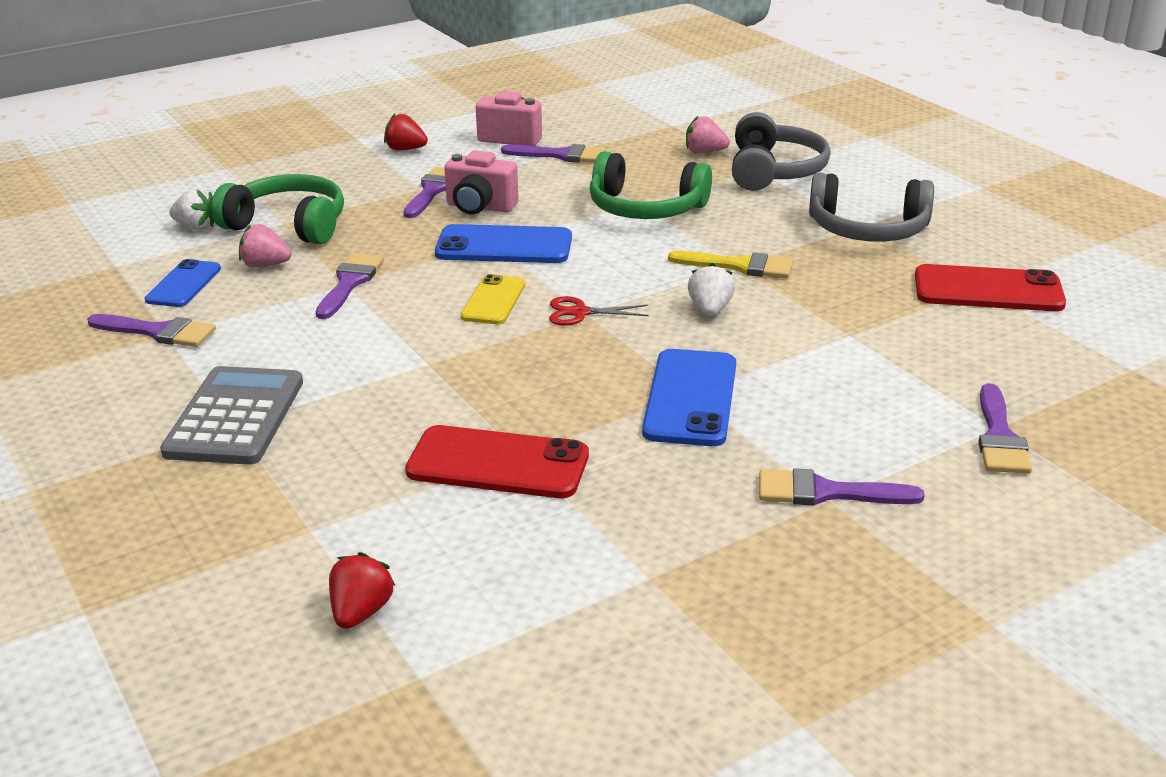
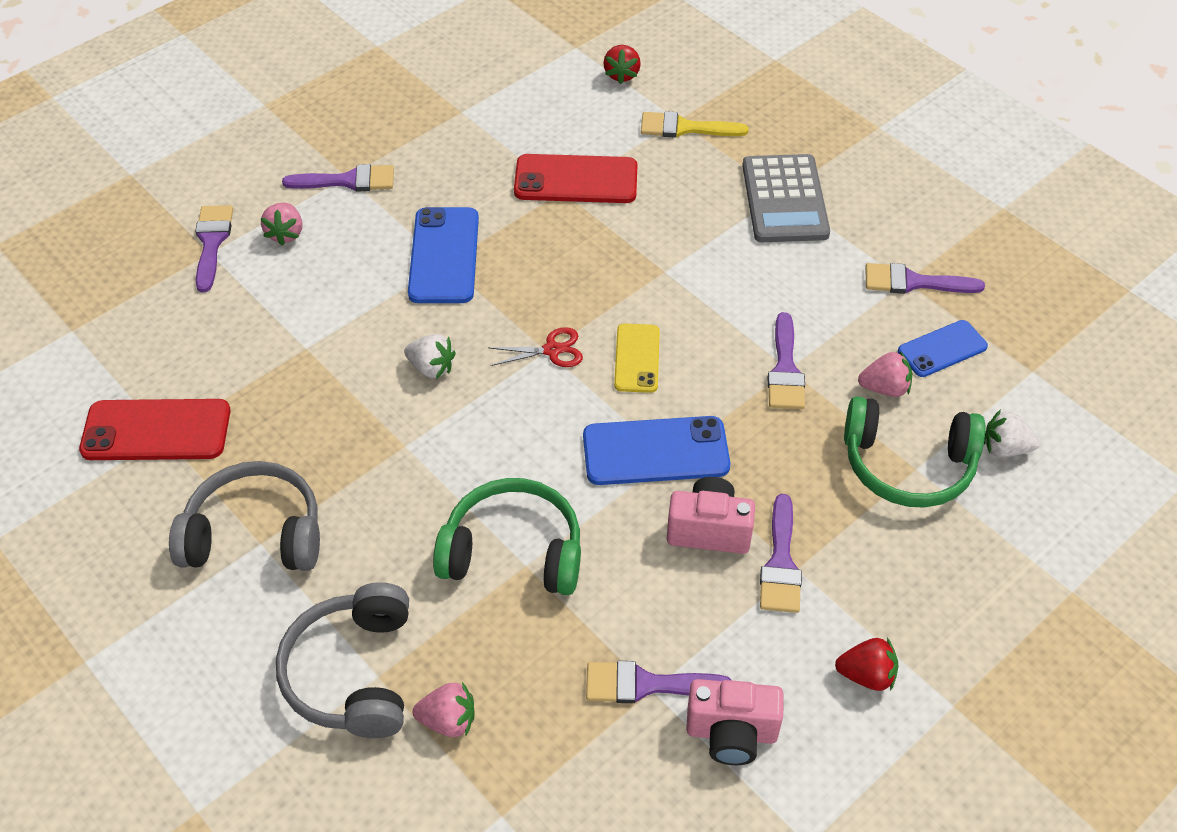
camera: 170 degrees right, 20 degrees up
(184, 284) = (942, 349): blue phone -> blue phone turned 60 degrees clockwise
(710, 310) = (431, 368): white strawberry -> white strawberry turned 60 degrees counterclockwise
(739, 266) = (402, 443): yellow brush -> yellow brush (685, 128)
(901, 438) = (286, 234): none -> pink strawberry

